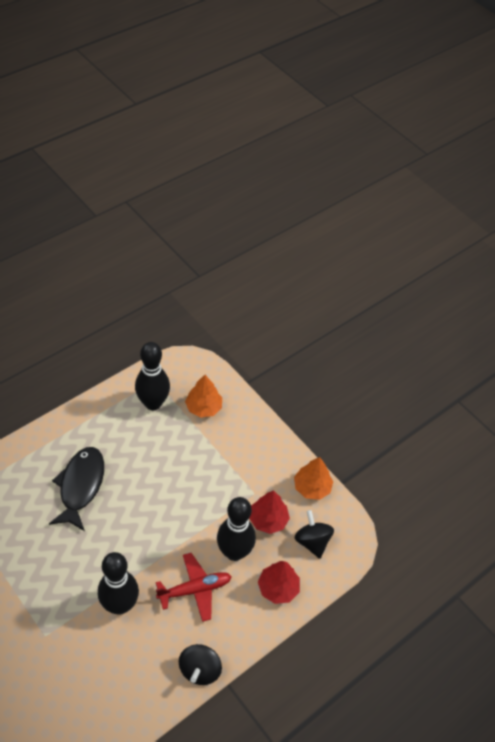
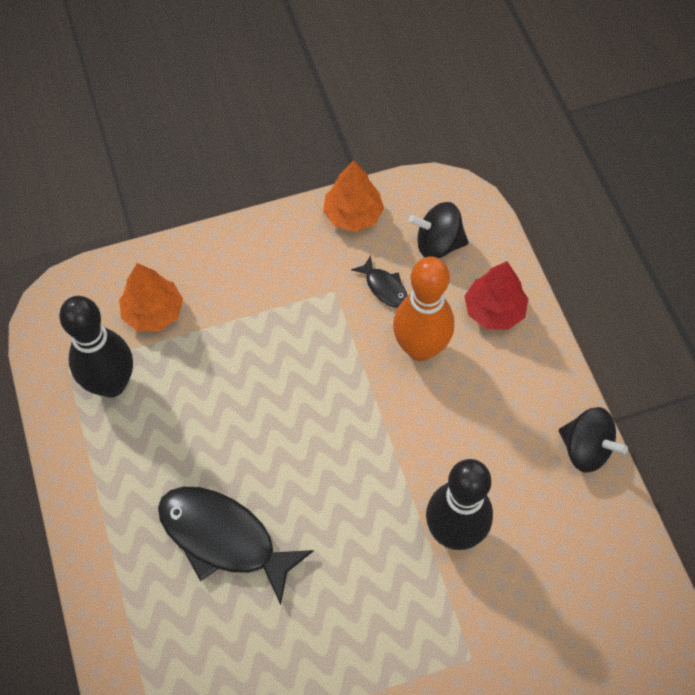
camera: 65 degrees left, 10 degrees up
(195, 589) = (462, 419): red plane -> none
(234, 552) = (420, 348): black bowling pin -> orange bowling pin
(268, 520) = (384, 287): red tree -> black fish

